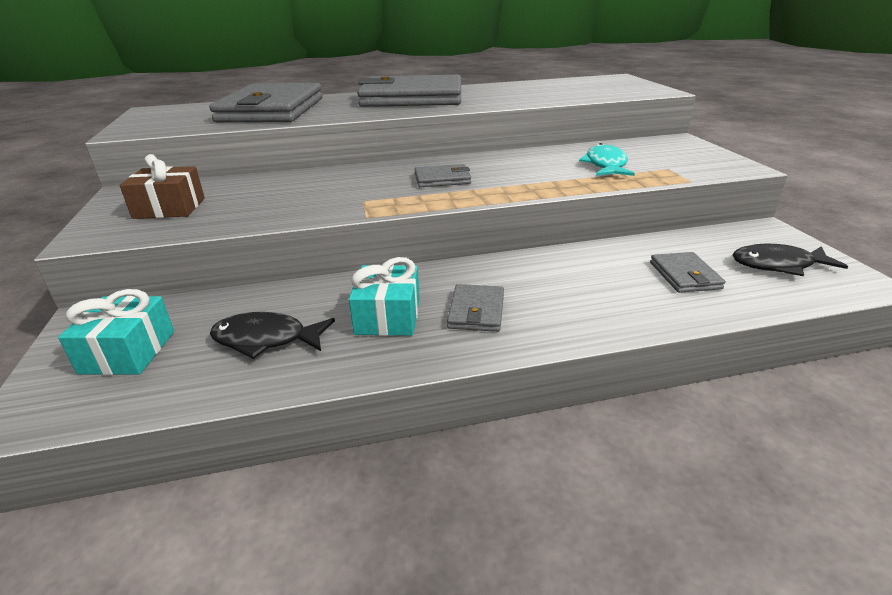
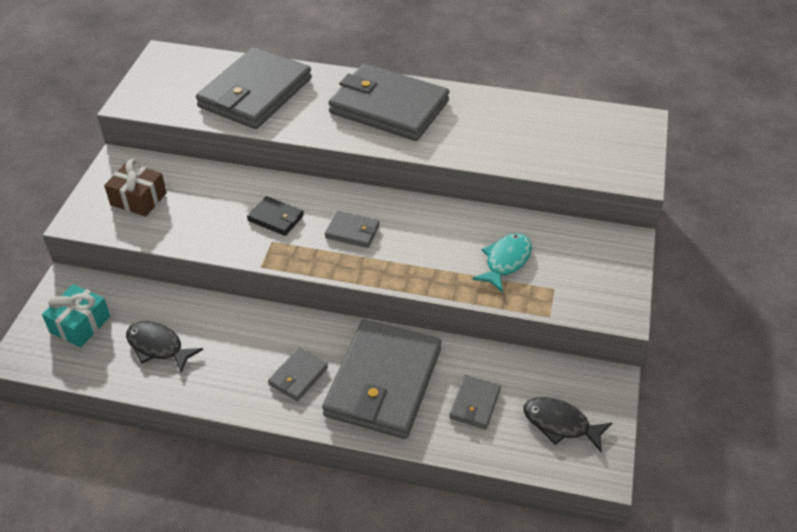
camera: 25 degrees right, 15 degrees up
(351, 188) = (276, 218): none -> black wallet
(388, 316) = (240, 357): turquoise gift -> none
(575, 288) = (383, 382): none -> grey wallet

